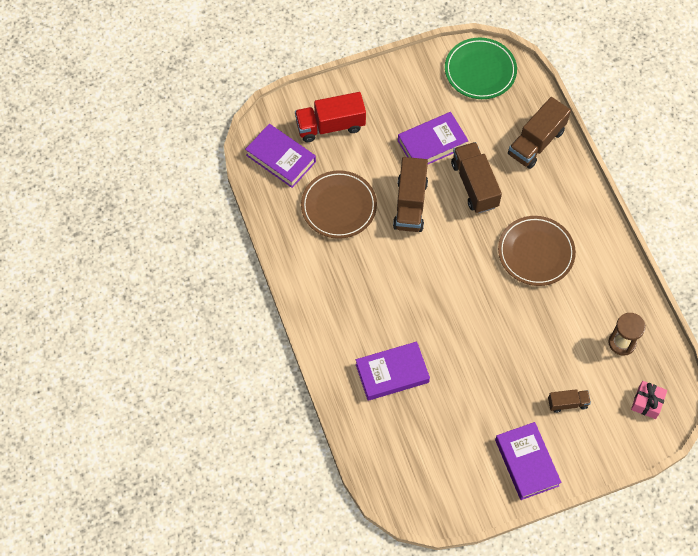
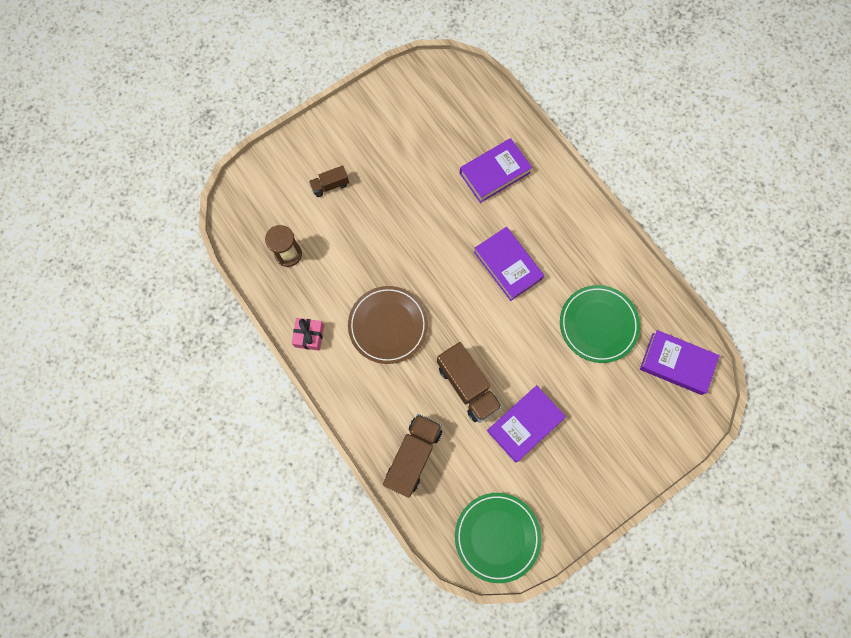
camera: 165 degrees right, 10 degrees up
(330, 126) = (639, 417): red truck -> none
(339, 206) = (598, 324): brown plate -> green plate
(410, 204) = (527, 346): brown truck -> none
(526, 462) = (357, 126): purple book -> purple book (507, 265)
(647, 402) = (258, 203): pink gift -> pink gift (309, 336)

